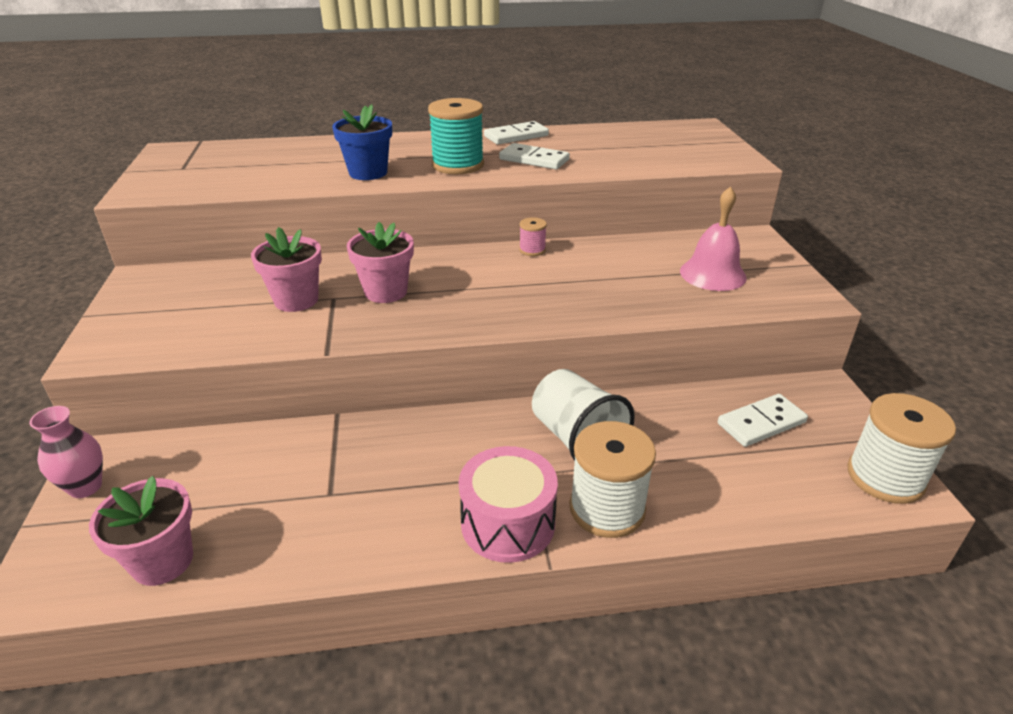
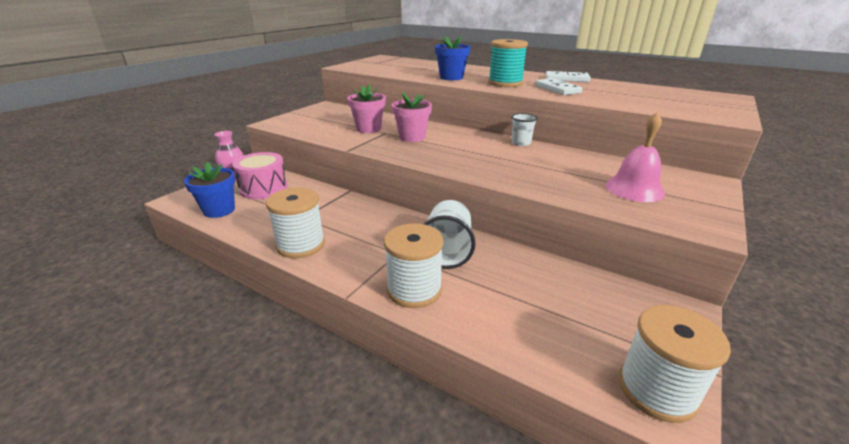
camera: 40 degrees right, 5 degrees down
(162, 561) = (219, 210): pink flower pot -> blue flower pot
(392, 536) = (301, 245): none -> white spool
(508, 523) = (355, 267): pink drum -> pink drum (264, 188)
(532, 250) = (521, 143): pink spool -> white cup
(761, 423) = (588, 302): white domino -> none

